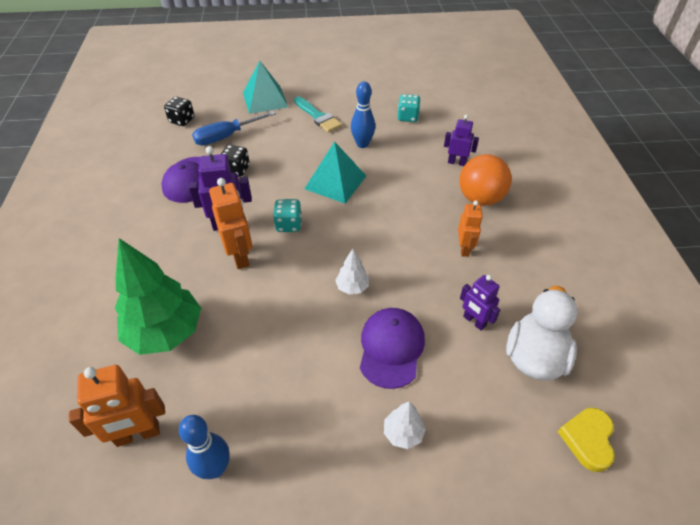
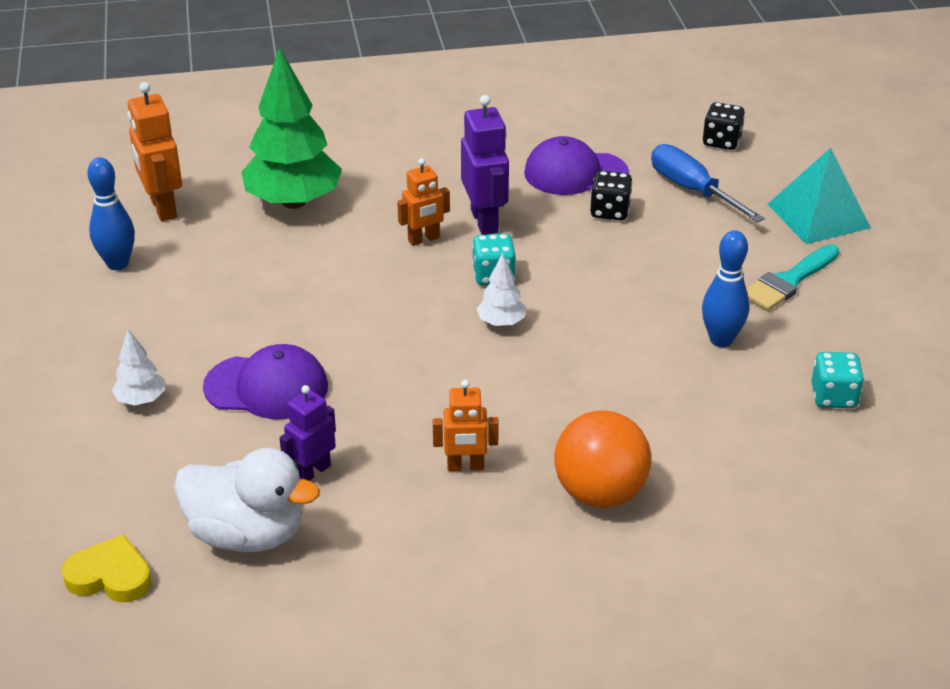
camera: 85 degrees right, 10 degrees down
(240, 256) = (424, 239): orange robot -> orange robot, size x0.65
(335, 182) = (605, 314): turquoise pyramid -> none
(352, 287) = (373, 346): white tree -> white tree (501, 322)
(457, 162) = (702, 465): purple robot -> none

